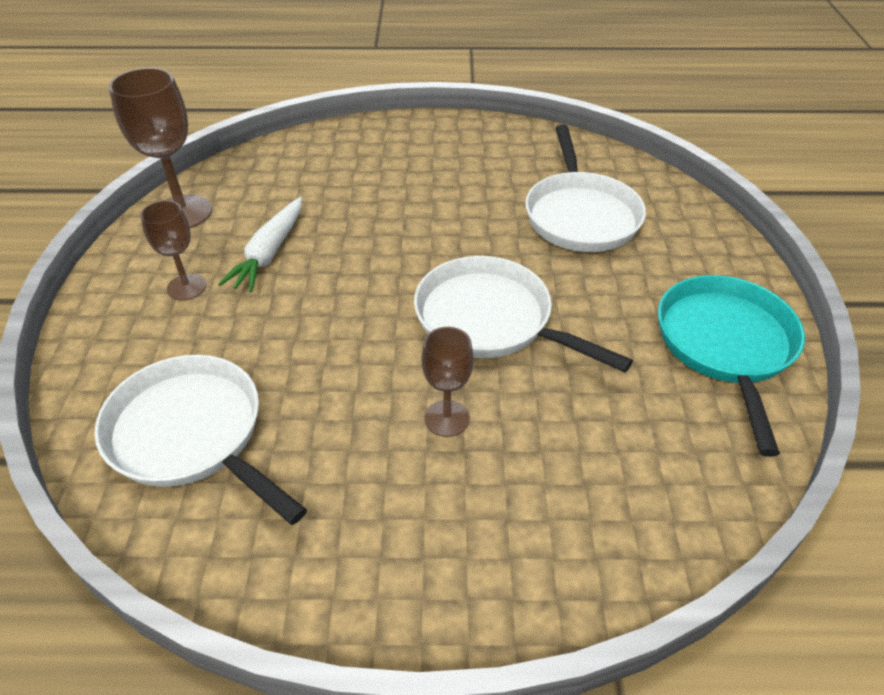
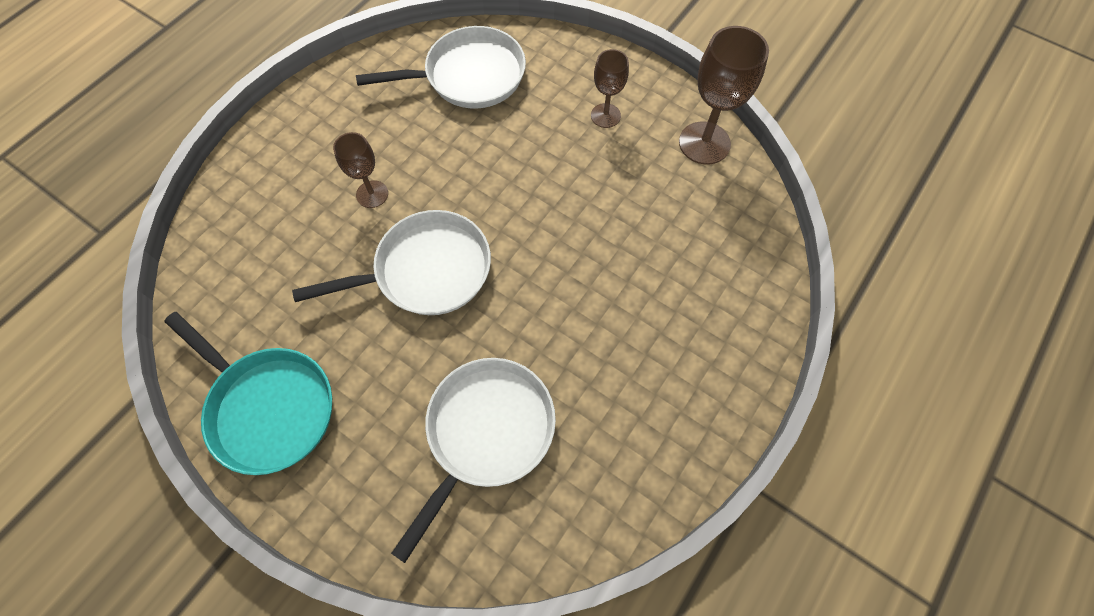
camera: 125 degrees right, 20 degrees up
(269, 253) = (609, 175): white carrot -> none
(580, 215) = (486, 433): white pan -> white pan turned 90 degrees clockwise

